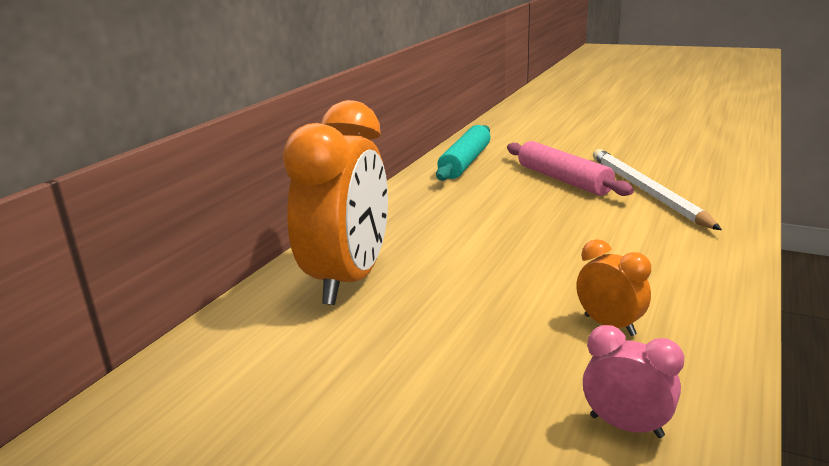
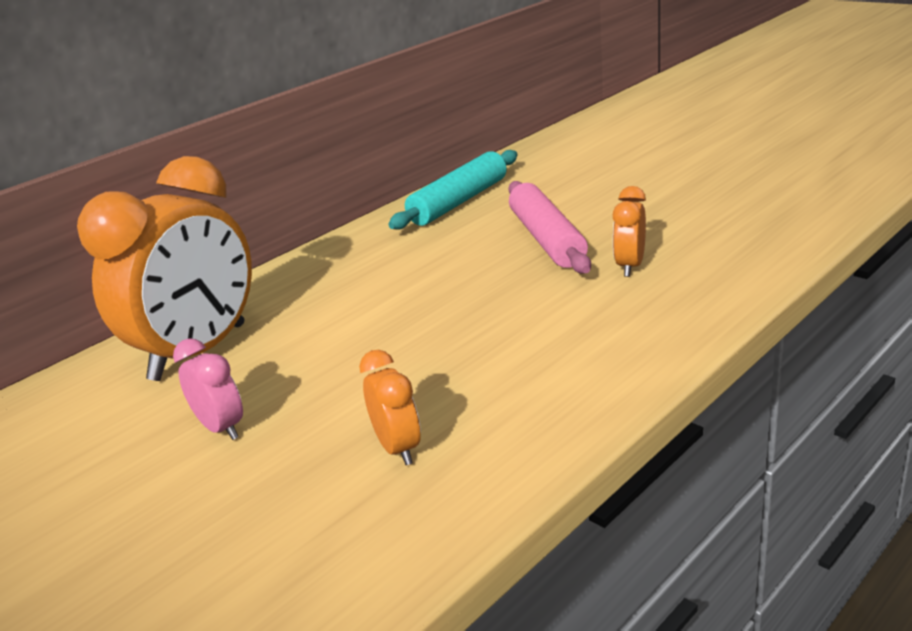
camera: 20 degrees right, 5 degrees up
(626, 426) = (296, 568): pink clock -> pink clock (221, 428)
(646, 191) = (630, 266): white pencil -> orange clock

